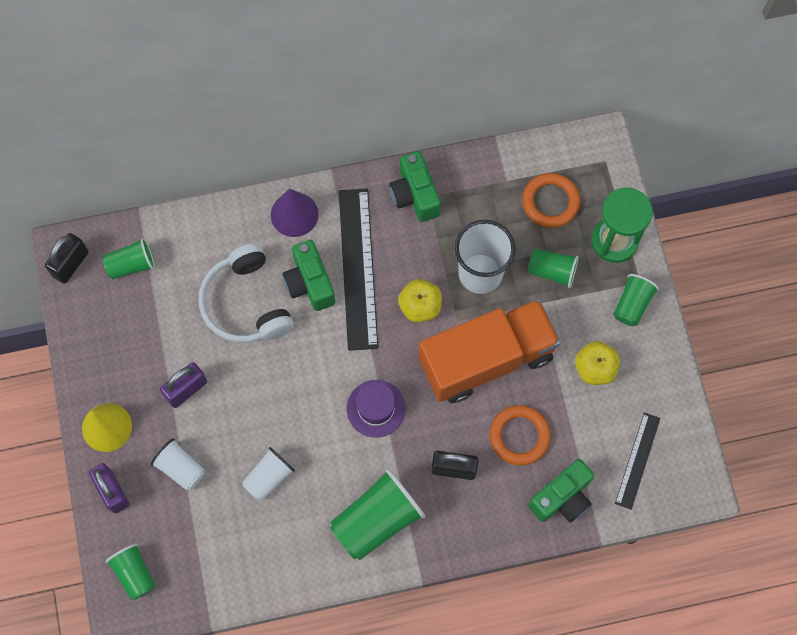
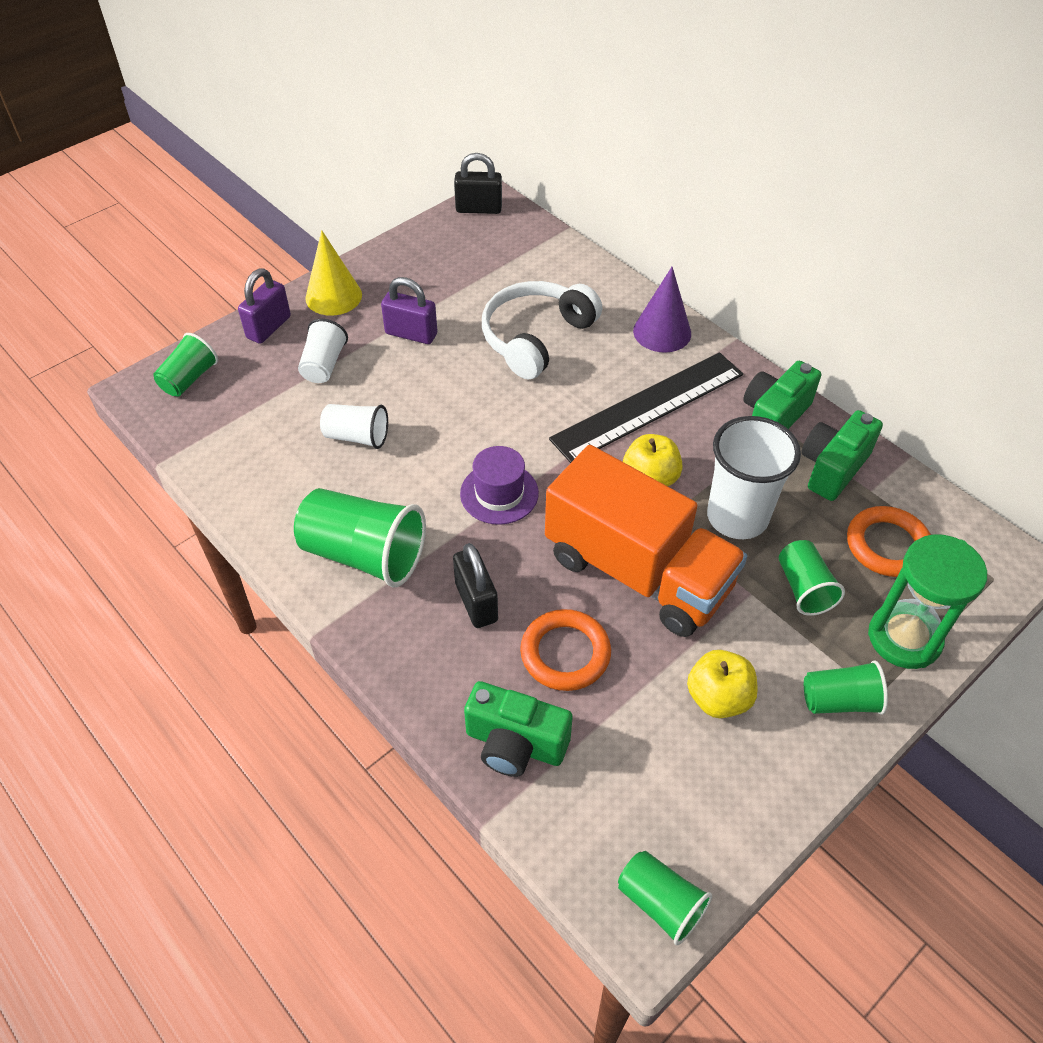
camera: 60 degrees right, 20 degrees down
(131, 265) = (510, 245): green cup -> green cup (660, 903)
(309, 283) = (598, 375): green camera -> green camera (832, 468)
(637, 460) = (630, 816): black ruler -> none

